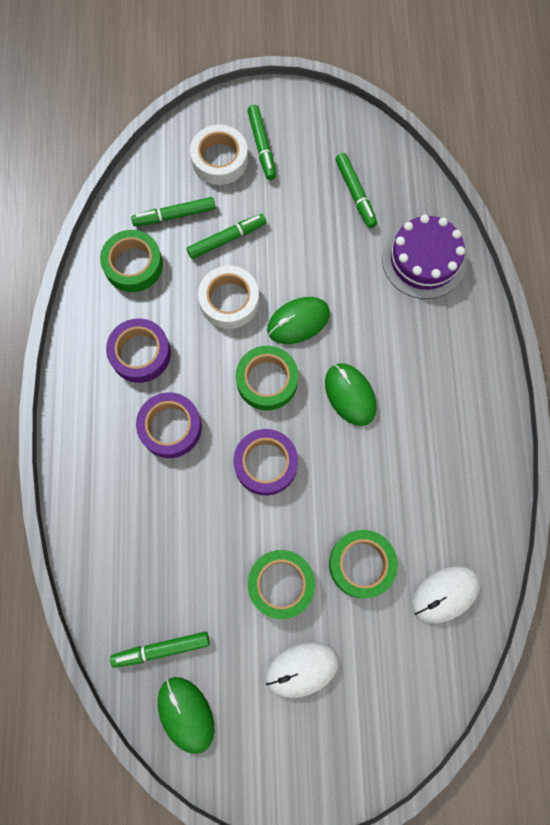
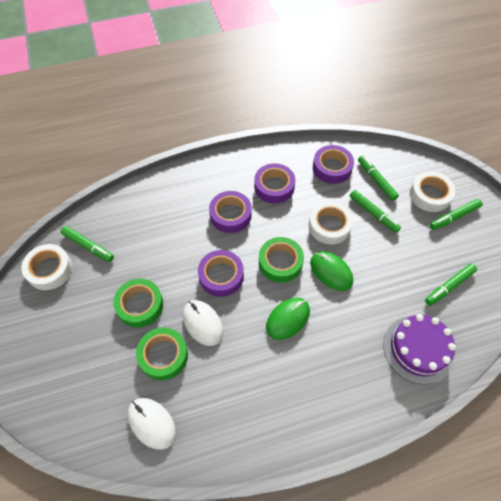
camera: 75 degrees right, 15 degrees down
(133, 265) = (332, 168): green tape -> purple tape
(161, 649) = (88, 246): green marker -> green marker turned 150 degrees clockwise
(186, 714) = (49, 270): green mouse -> white tape
(302, 669) = (84, 332): white mouse -> white mouse (202, 323)

